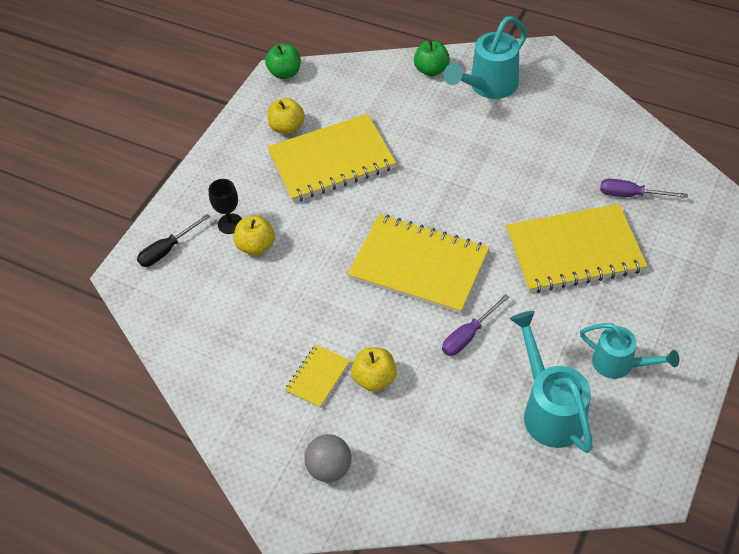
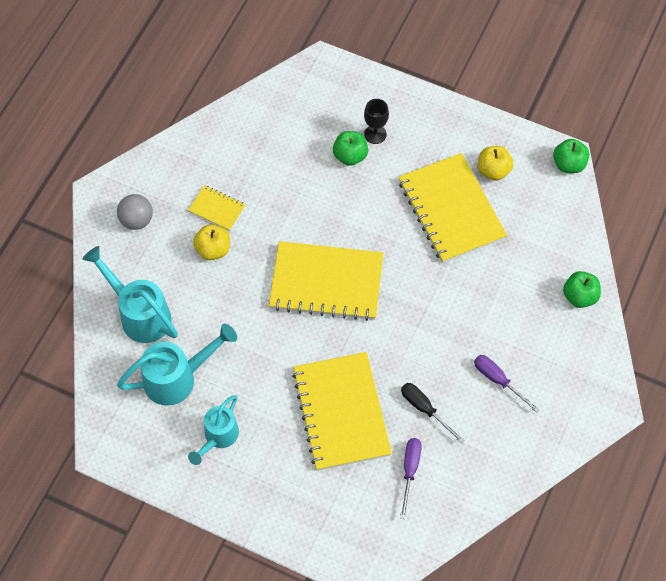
camera: 85 degrees right, 10 degrees up
(167, 250) = (347, 90): black screwdriver -> black screwdriver (425, 409)
(256, 246) = (350, 156): yellow apple -> green apple
(418, 266) = (326, 282): yellow notebook -> yellow notebook turned 75 degrees clockwise
(468, 335) = (252, 320): purple screwdriver -> purple screwdriver (498, 380)
(488, 86) = (557, 349): turquoise watering can -> turquoise watering can (140, 314)

